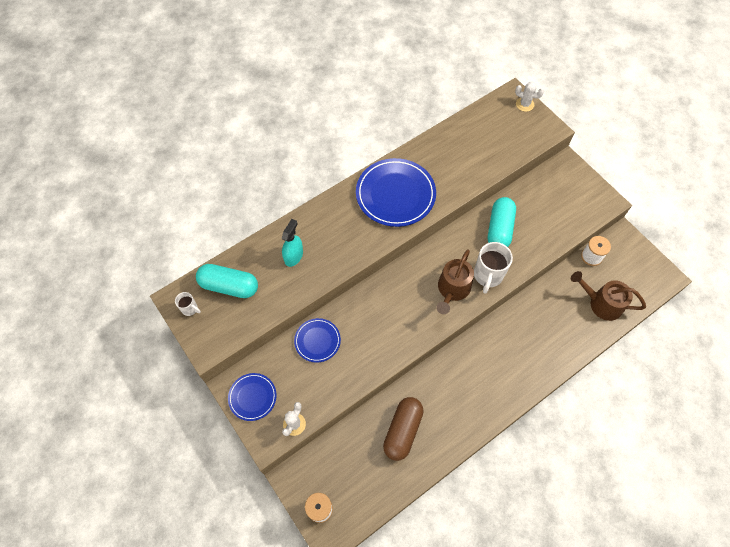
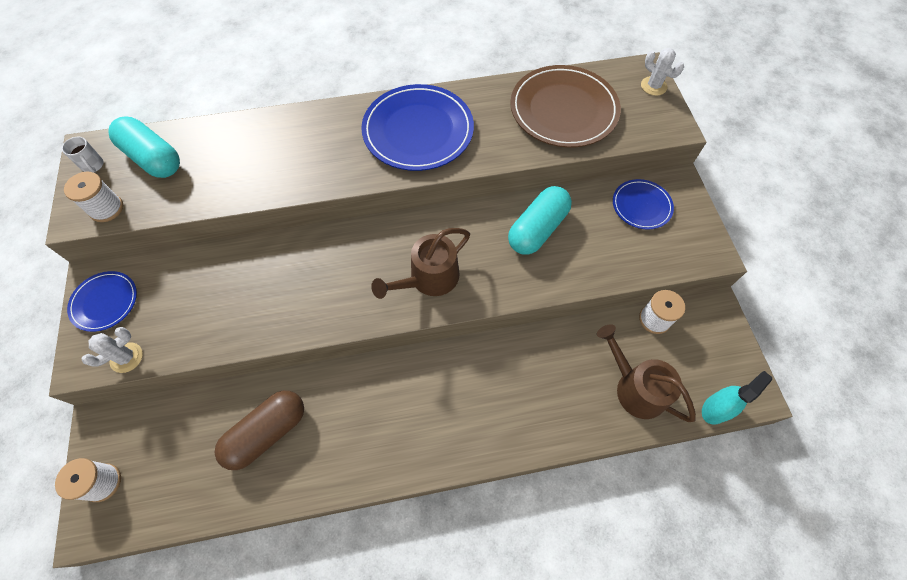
camera: 25 degrees right, 0 degrees up
(223, 334) = (106, 208): none -> white spool
(293, 256) = (248, 154): turquoise spray bottle -> turquoise spray bottle (716, 408)
(317, 341) = (224, 269): blue plate -> blue plate (641, 206)
(478, 143) = (563, 110): none -> brown plate
(488, 276) = (486, 281): white mug -> none

